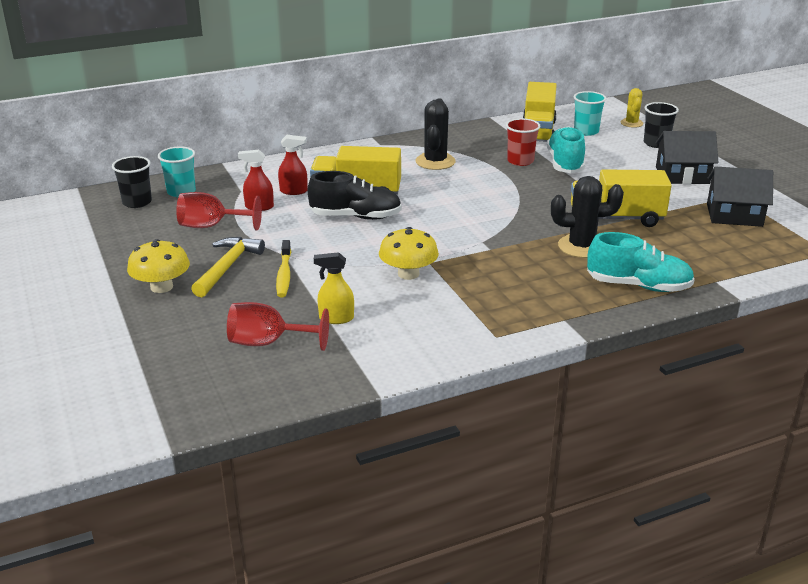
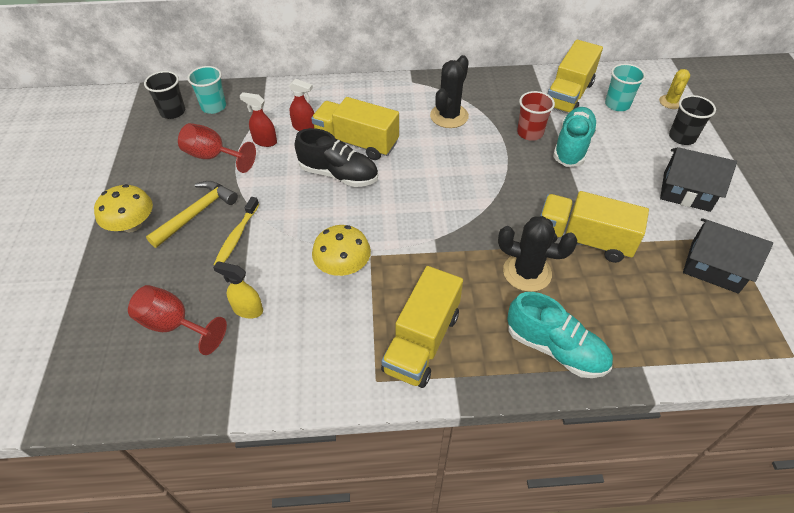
camera: 20 degrees right, 20 degrees up
(519, 305) = (422, 342): none -> yellow truck

